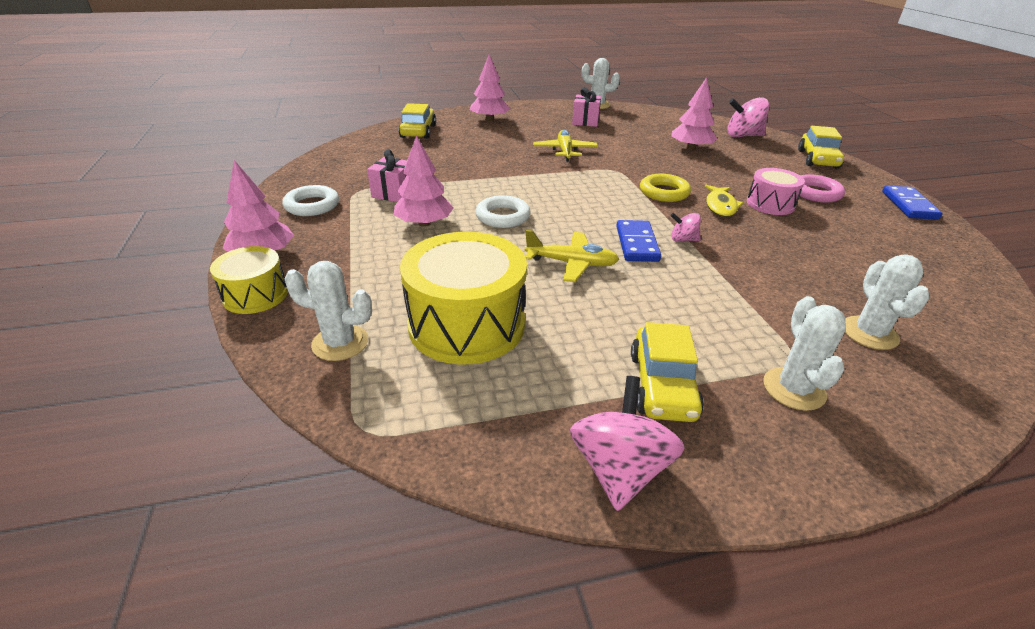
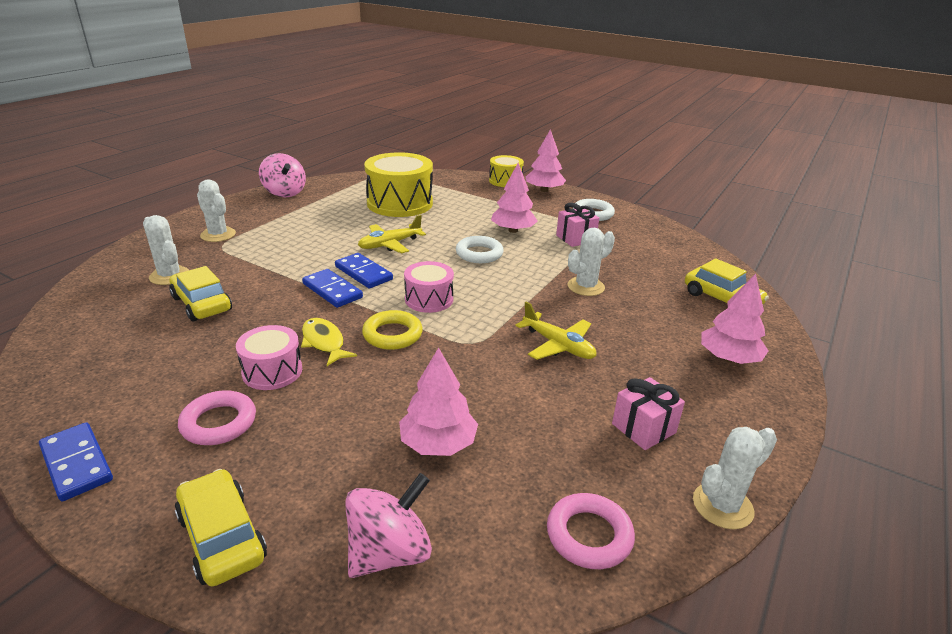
camera: 135 degrees right, 5 degrees down
(340, 343) = (438, 183): white cactus -> white cactus (585, 287)
(607, 201) = (429, 299): none -> pink drum
(659, 116) = (589, 535): none -> pink ring
(662, 385) = (285, 216): yellow car -> yellow car (202, 304)
(683, 239) = (332, 291): pink spinning top -> blue domino

